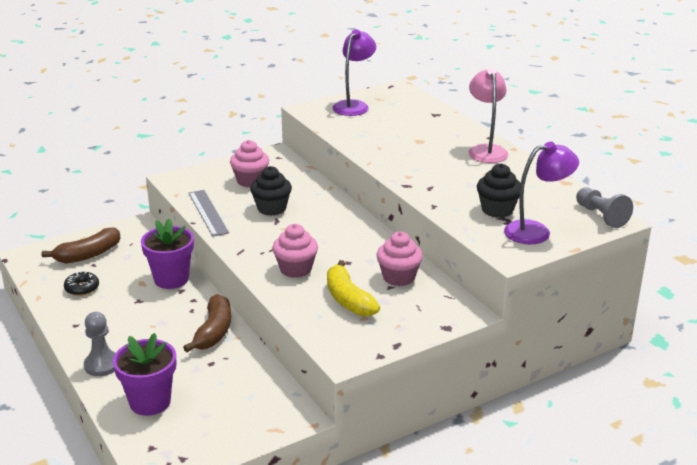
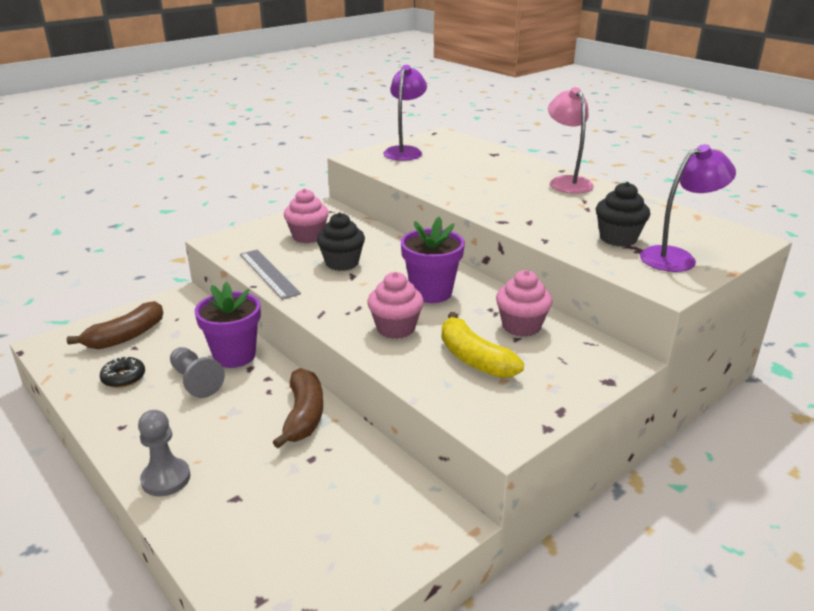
camera: 10 degrees left, 0 degrees up
(150, 402) = (243, 526): purple flower pot -> purple flower pot (431, 292)
(601, 216) = (733, 236): grey pawn -> grey pawn (195, 381)

